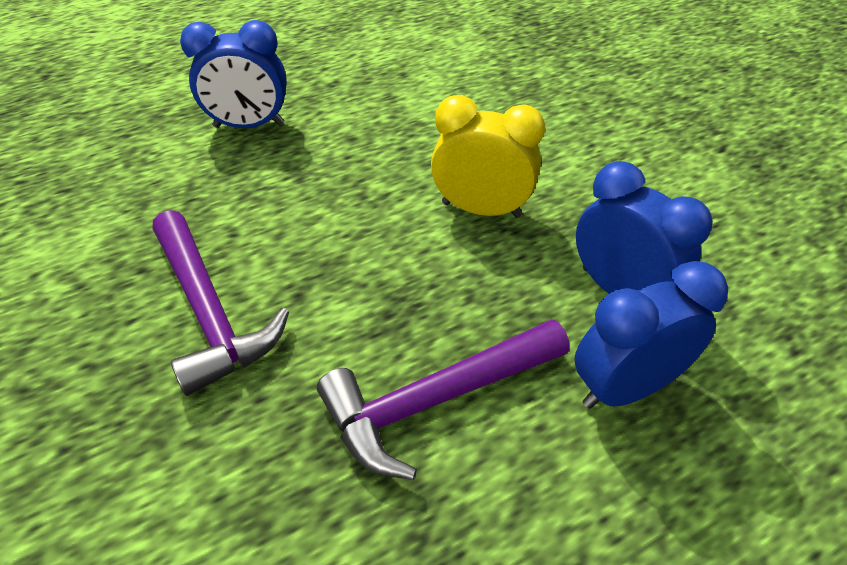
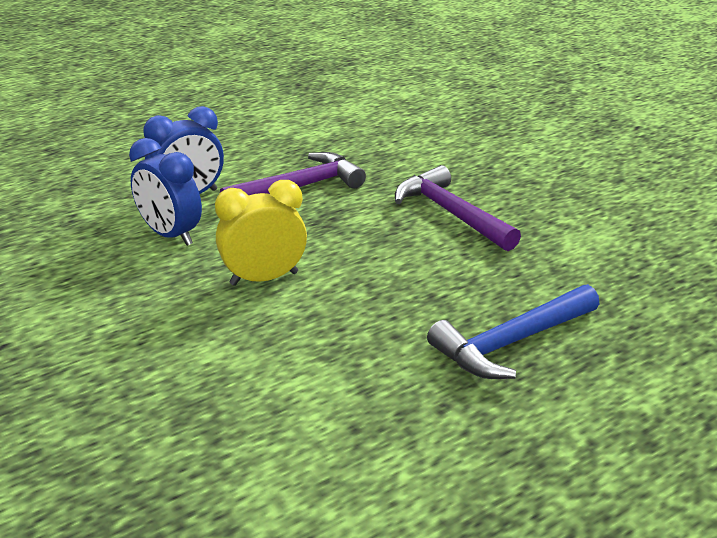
camera: 175 degrees right, 15 degrees down
(249, 125) = (511, 343): blue clock -> blue hammer
(481, 209) = (264, 278): yellow clock -> yellow clock turned 150 degrees clockwise

